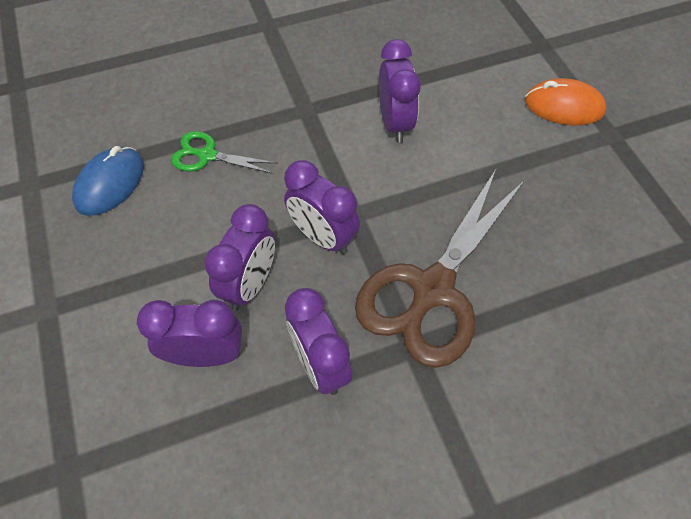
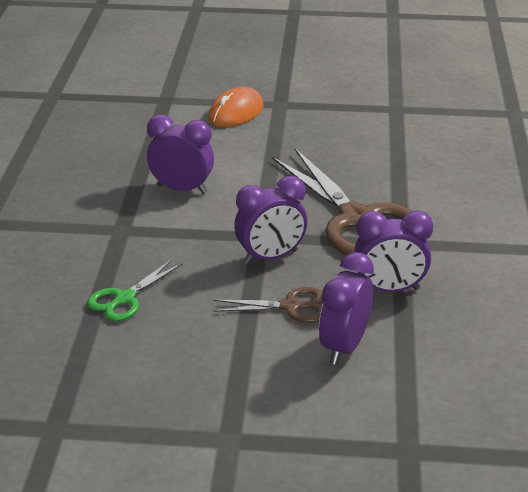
camera: 65 degrees left, 25 degrees down
(110, 183) = (105, 368): blue mouse -> none
(250, 284) = (290, 307): purple clock -> brown scissors

